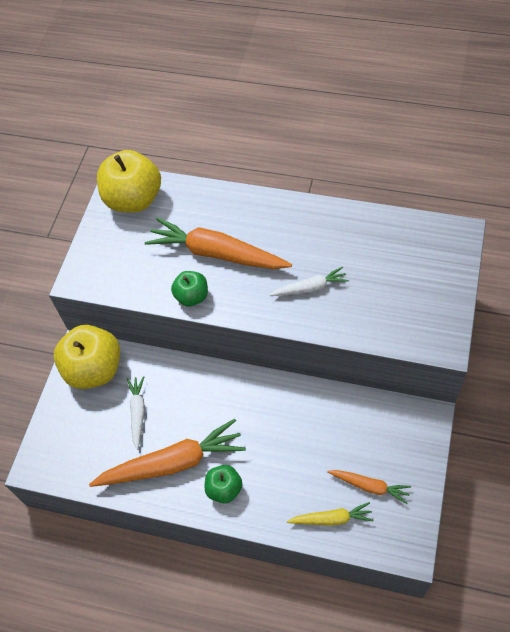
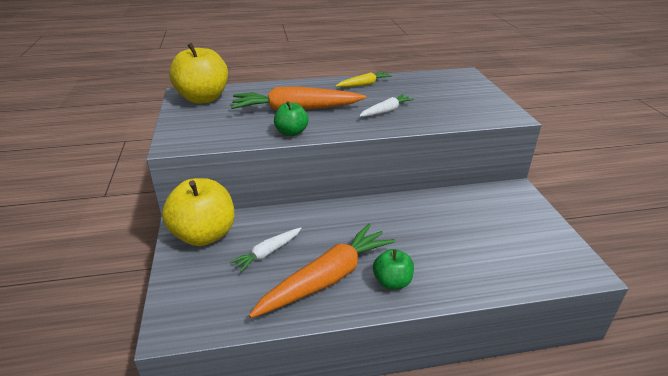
camera: 30 degrees left, 25 degrees down
(138, 413) = (267, 253): white carrot -> white carrot turned 105 degrees counterclockwise
(331, 519) = (506, 272): yellow carrot -> yellow carrot (364, 84)
(369, 486) = (515, 240): orange carrot -> none

